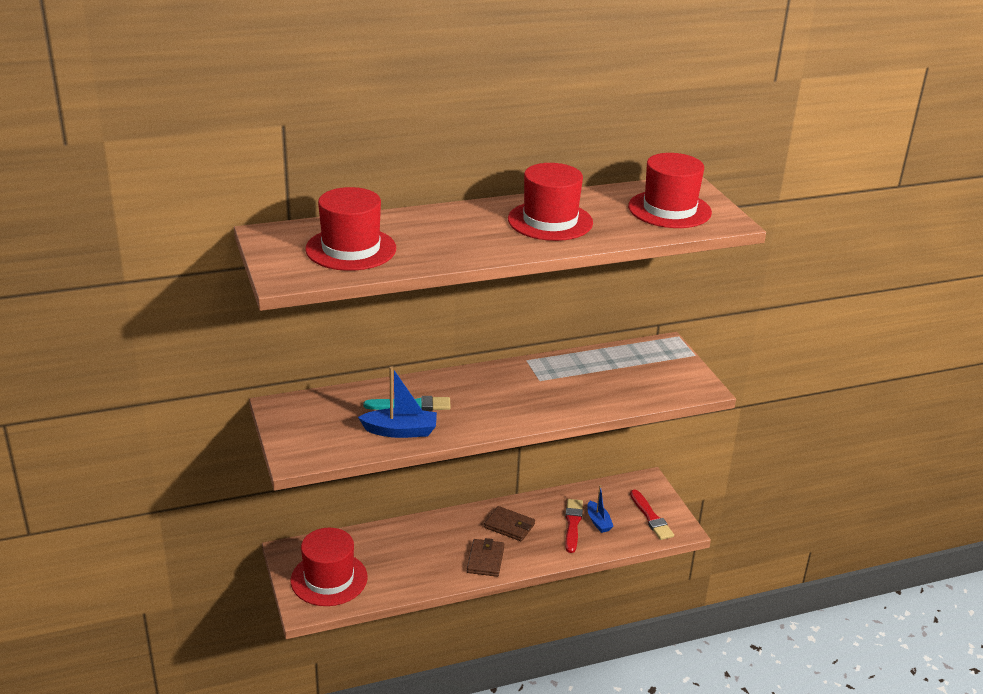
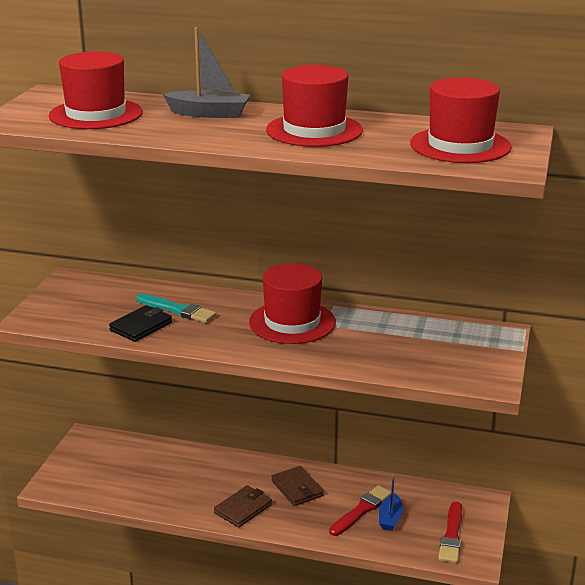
camera: 35 degrees right, 5 degrees down
(329, 579) = (94, 471): red hat -> red hat (292, 322)
(400, 431) = (141, 326): blue boat -> black wallet
(444, 224) = (209, 113): none -> grey boat

